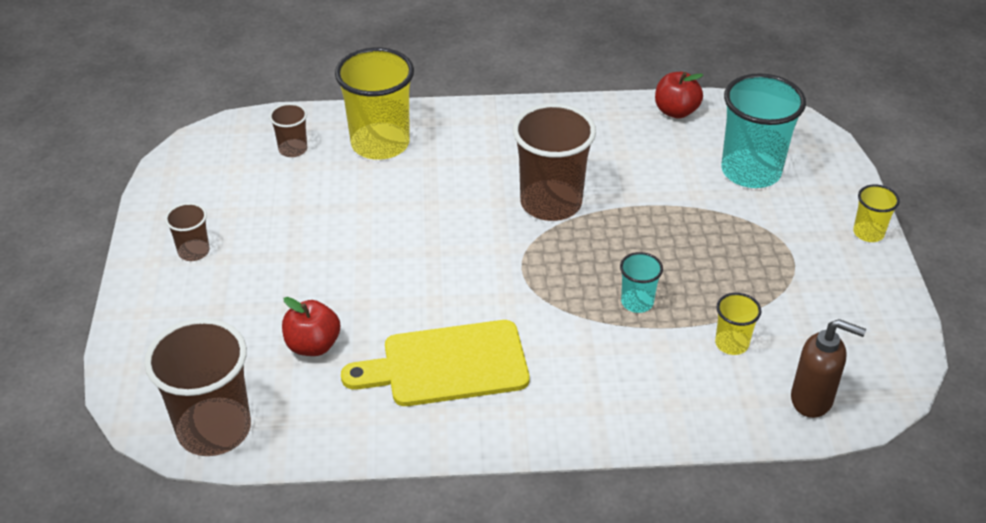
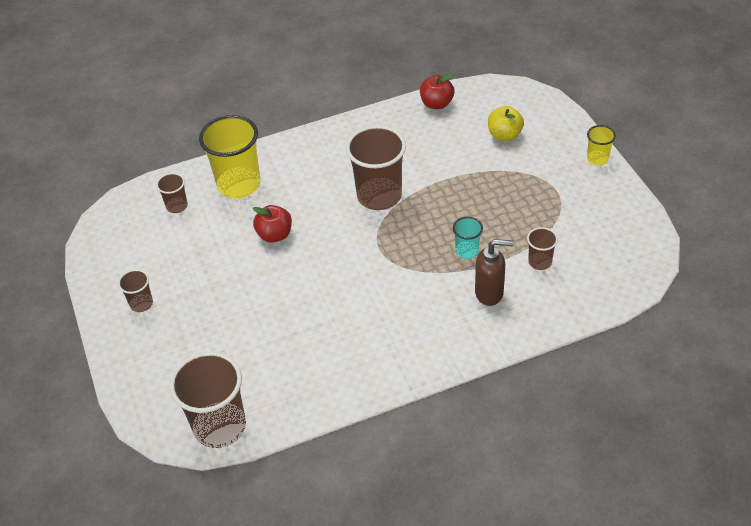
camera: 15 degrees left, 5 degrees up
(313, 345) = (260, 346): red apple -> red apple (275, 235)
(447, 365) = (359, 333): yellow cutting board -> none
(731, 343) = (540, 262): yellow cup -> brown cup
(751, 171) = (504, 135): turquoise cup -> yellow apple
(812, 400) = (605, 285): brown soap dispenser -> brown soap dispenser (489, 293)

